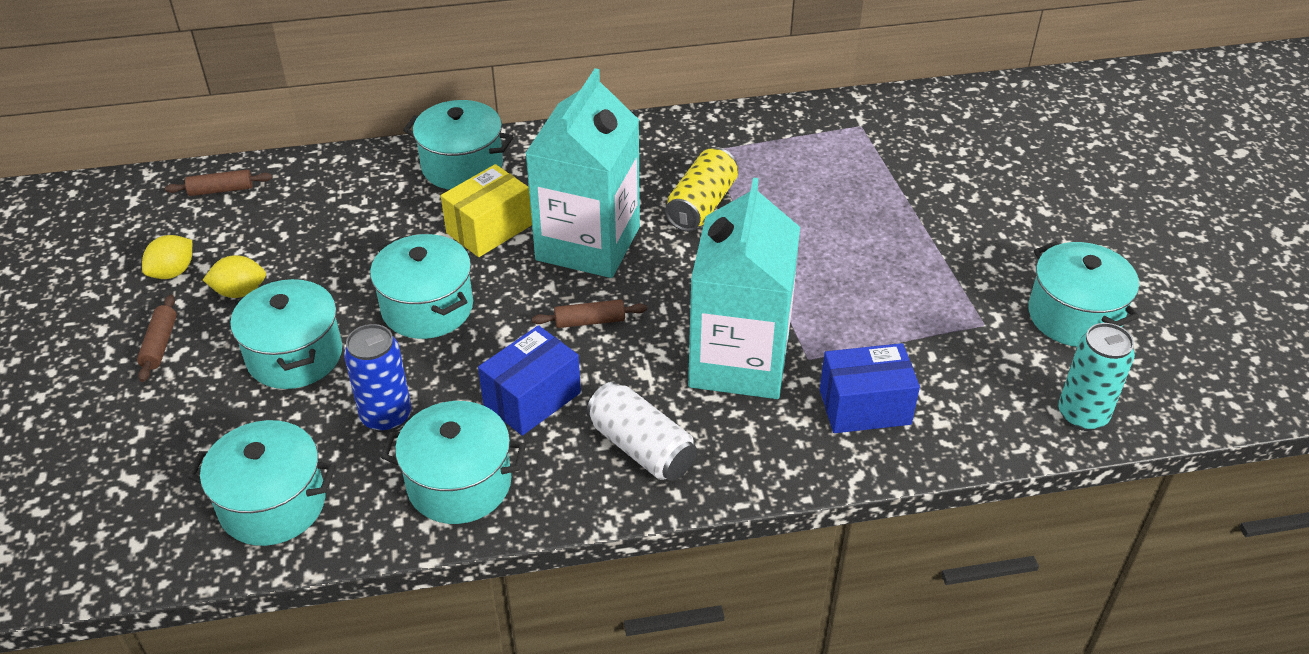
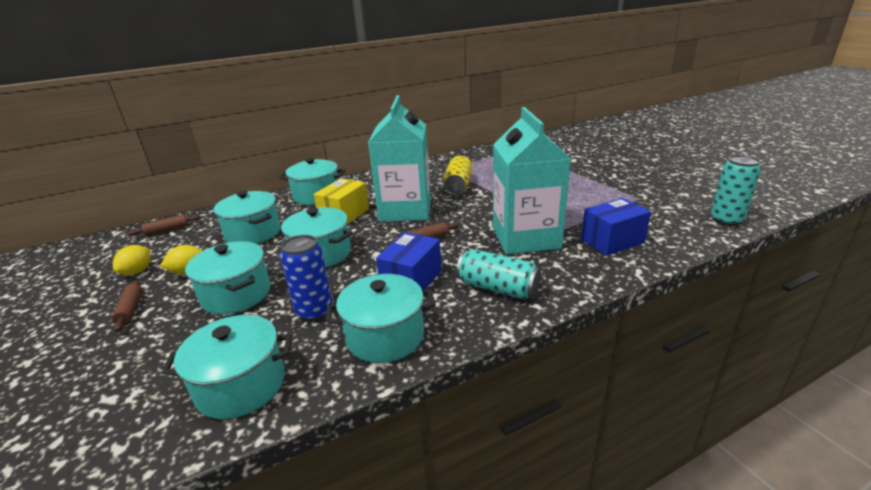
camera: 15 degrees left, 15 degrees down
(641, 448) = (497, 288): white can -> turquoise can
(1074, 316) = (679, 187): turquoise pot -> turquoise pot (253, 233)

